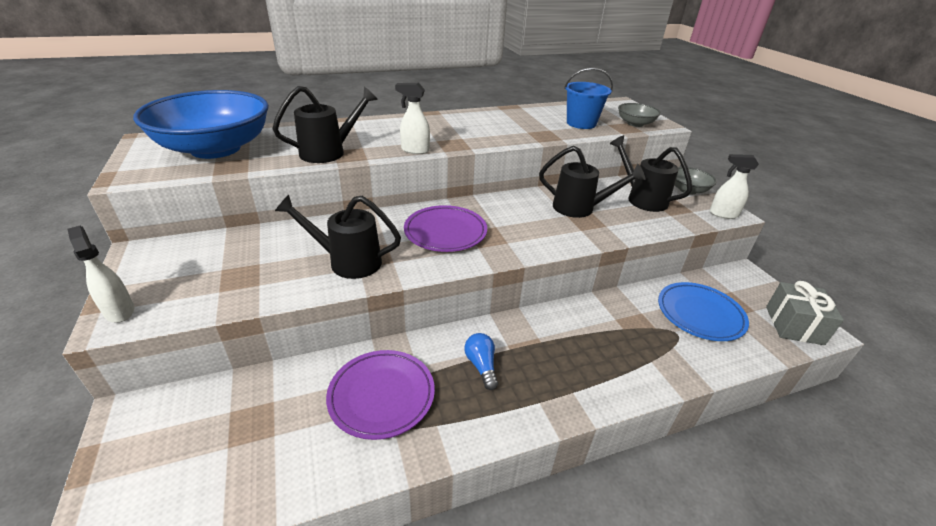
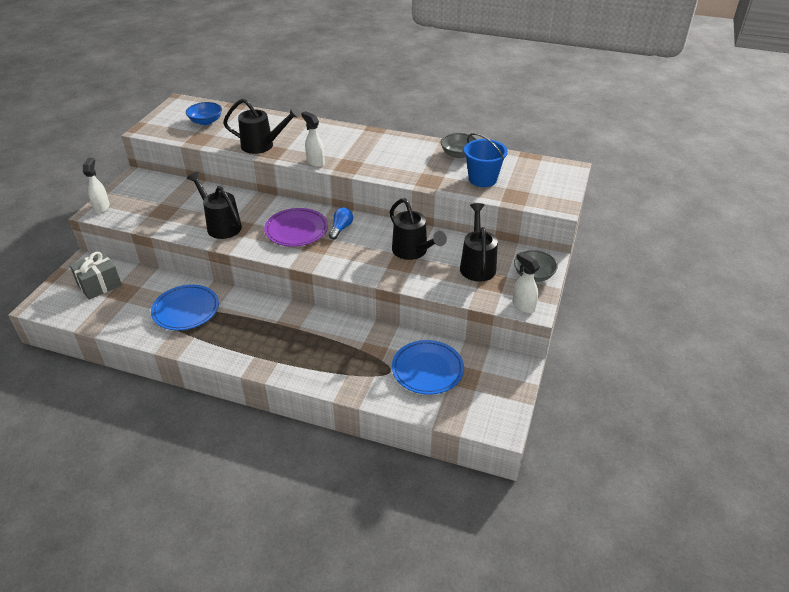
camera: 40 degrees right, 5 degrees up
(215, 149) = (206, 121): blue bowl -> blue bowl, size x0.44
(381, 396) = (186, 310): purple plate -> blue plate
(481, 366) = (249, 323): blue light bulb -> blue light bulb (341, 228)
(635, 123) = (533, 195): grey bowl -> grey bowl (458, 154)
(794, 325) = (487, 413): grey gift -> grey gift (99, 285)

